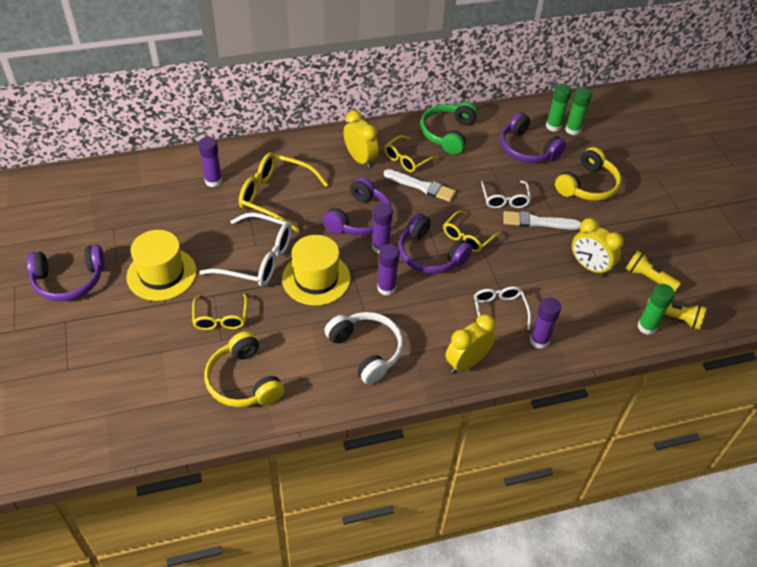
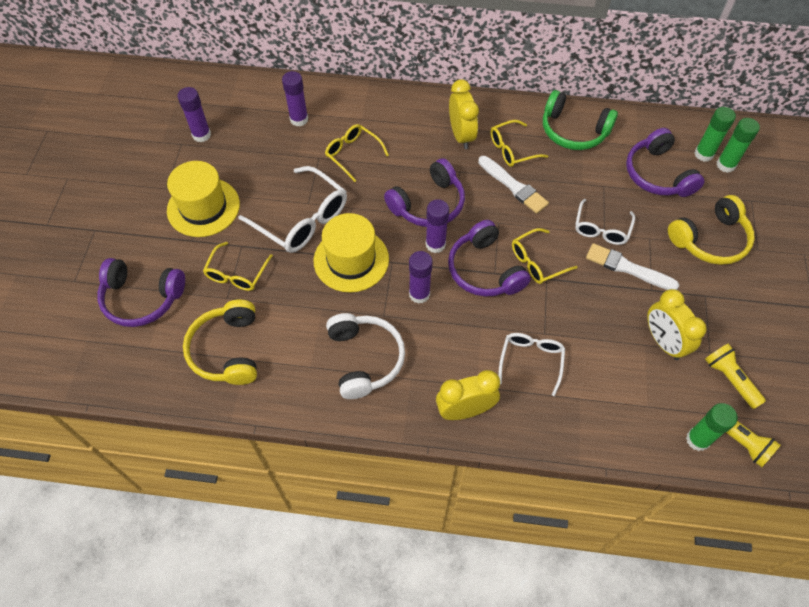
camera: 25 degrees right, 10 degrees up
(69, 280) = (117, 188): purple headphones -> purple headphones (142, 298)
(275, 196) = (352, 154): yellow glasses -> yellow glasses, size x0.60
(448, 134) = (573, 131): green headphones -> green headphones turned 105 degrees counterclockwise
(539, 341) = (559, 412): purple glue stick -> purple glue stick (201, 135)

